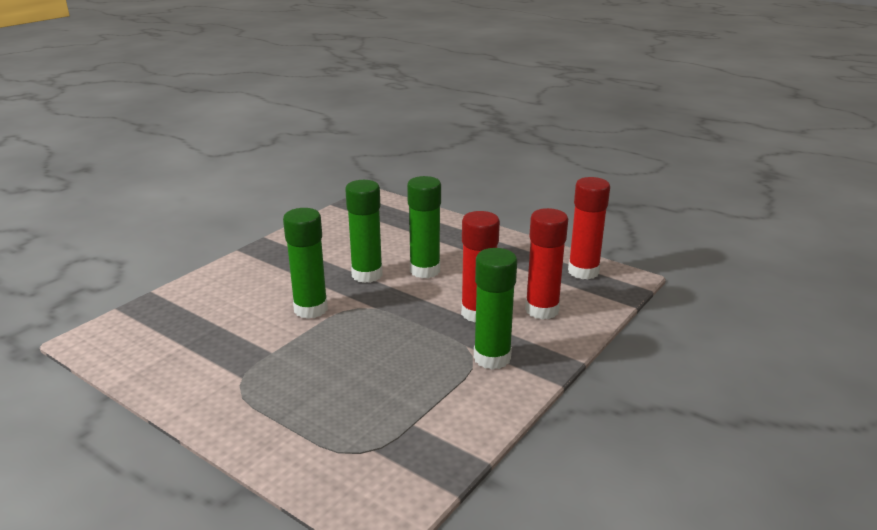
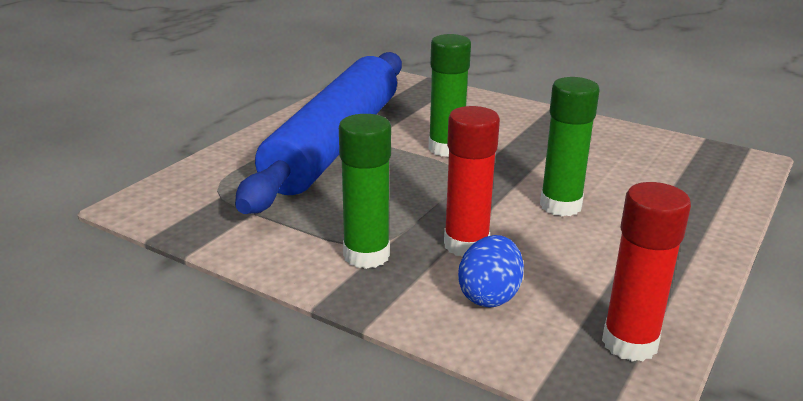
camera: 85 degrees right, 0 degrees up
(274, 372) = (335, 144): none -> blue rolling pin
(367, 275) = (531, 171): green glue stick -> none
(542, 310) = (489, 296): red glue stick -> blue egg

